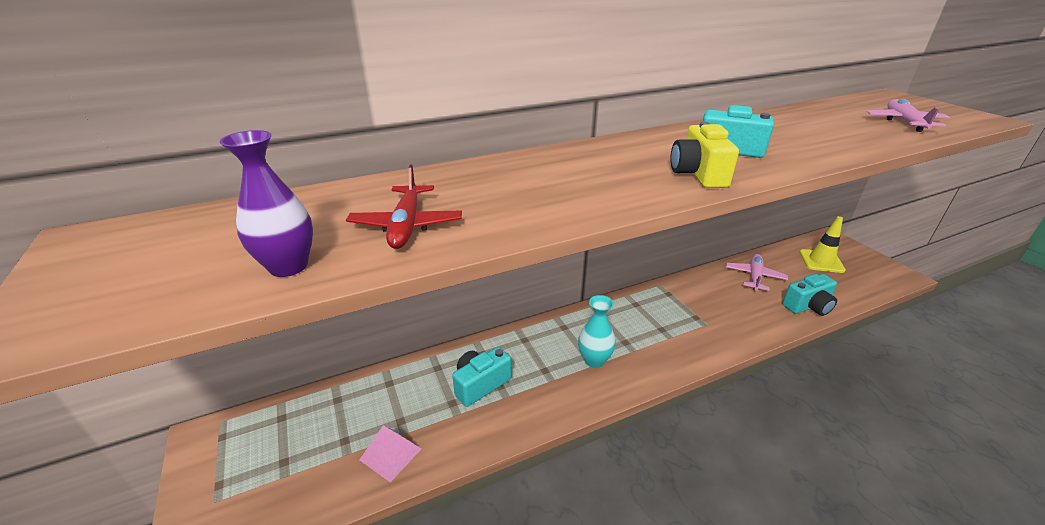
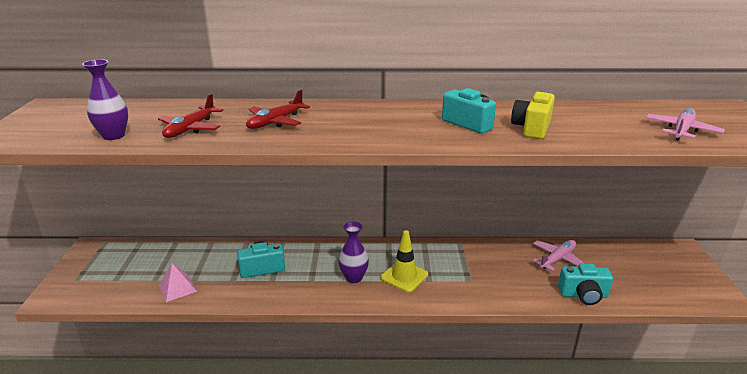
camera: 25 degrees right, 5 degrees down
(515, 190) = (275, 122): none -> red plane
(594, 360) = (354, 278): turquoise vase -> purple vase
(698, 174) = (411, 135): yellow camera -> yellow camera (532, 128)
(821, 261) = (644, 265): yellow traffic cone -> yellow traffic cone (404, 276)

